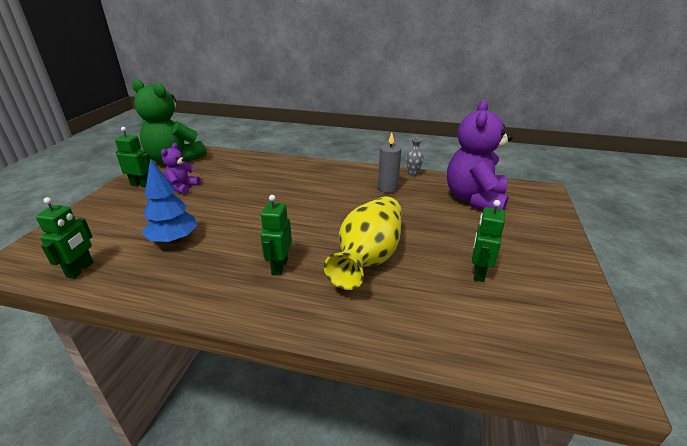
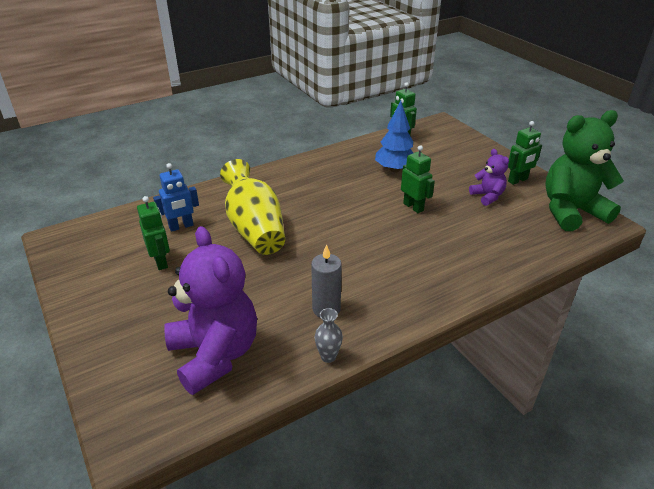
camera: 135 degrees right, 5 degrees up
(279, 266) = (303, 192): green robot -> green robot (413, 207)
(435, 300) = (181, 226): none -> blue robot

